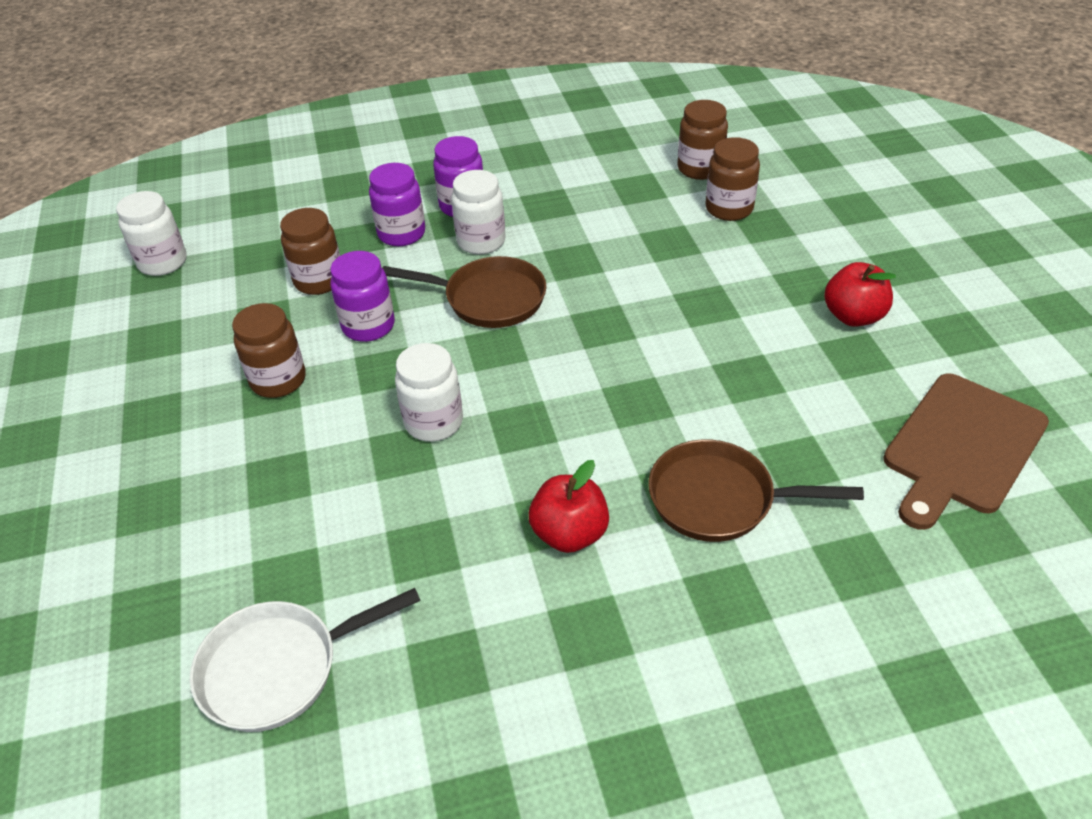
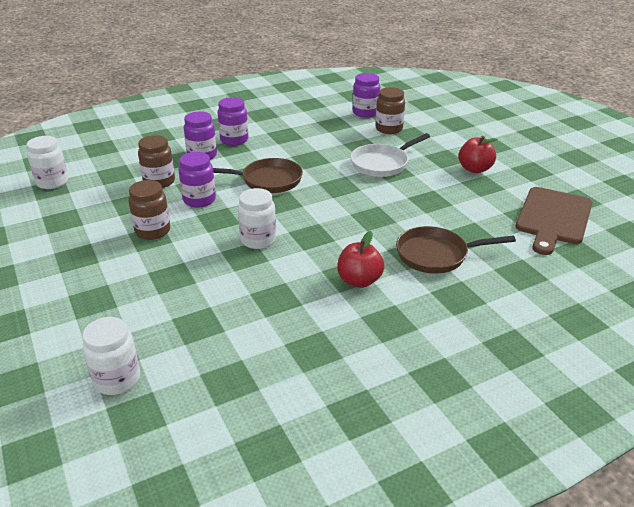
camera: 15 degrees left, 10 degrees down
(278, 668) = (210, 366): white pan -> white pan (382, 164)
(481, 241) = (252, 155): white jar -> white jar (117, 379)
(700, 169) = (365, 113): brown jar -> purple jar

